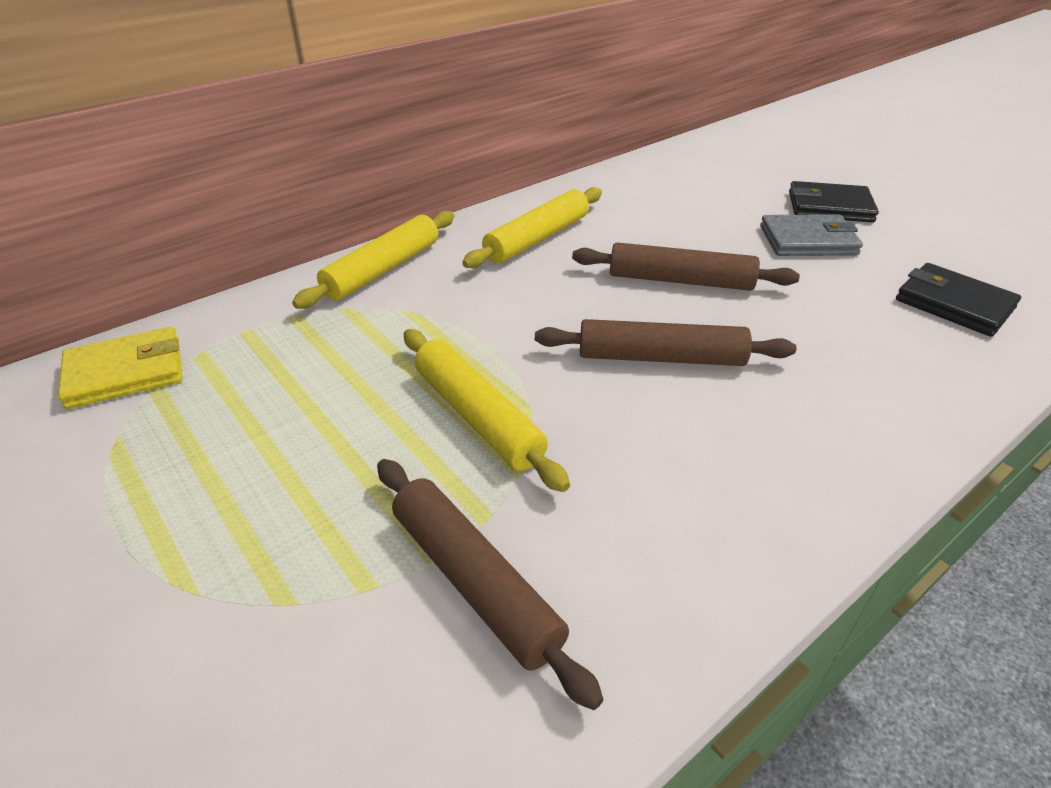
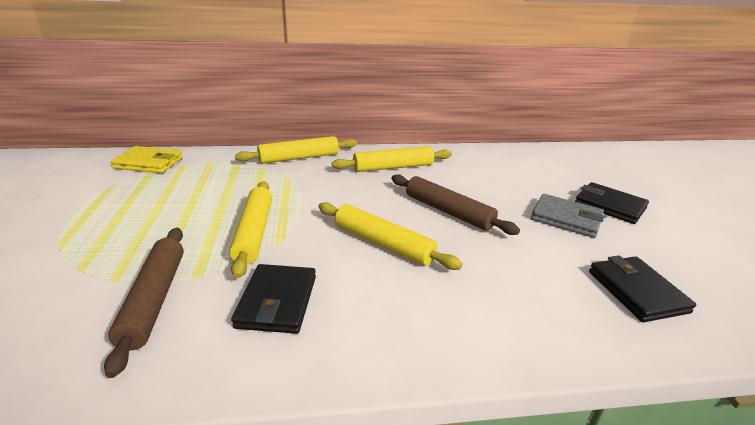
camera: 30 degrees right, 10 degrees down
(637, 496) = (277, 301): none -> black wallet
(661, 358) = (383, 244): brown rolling pin -> yellow rolling pin

